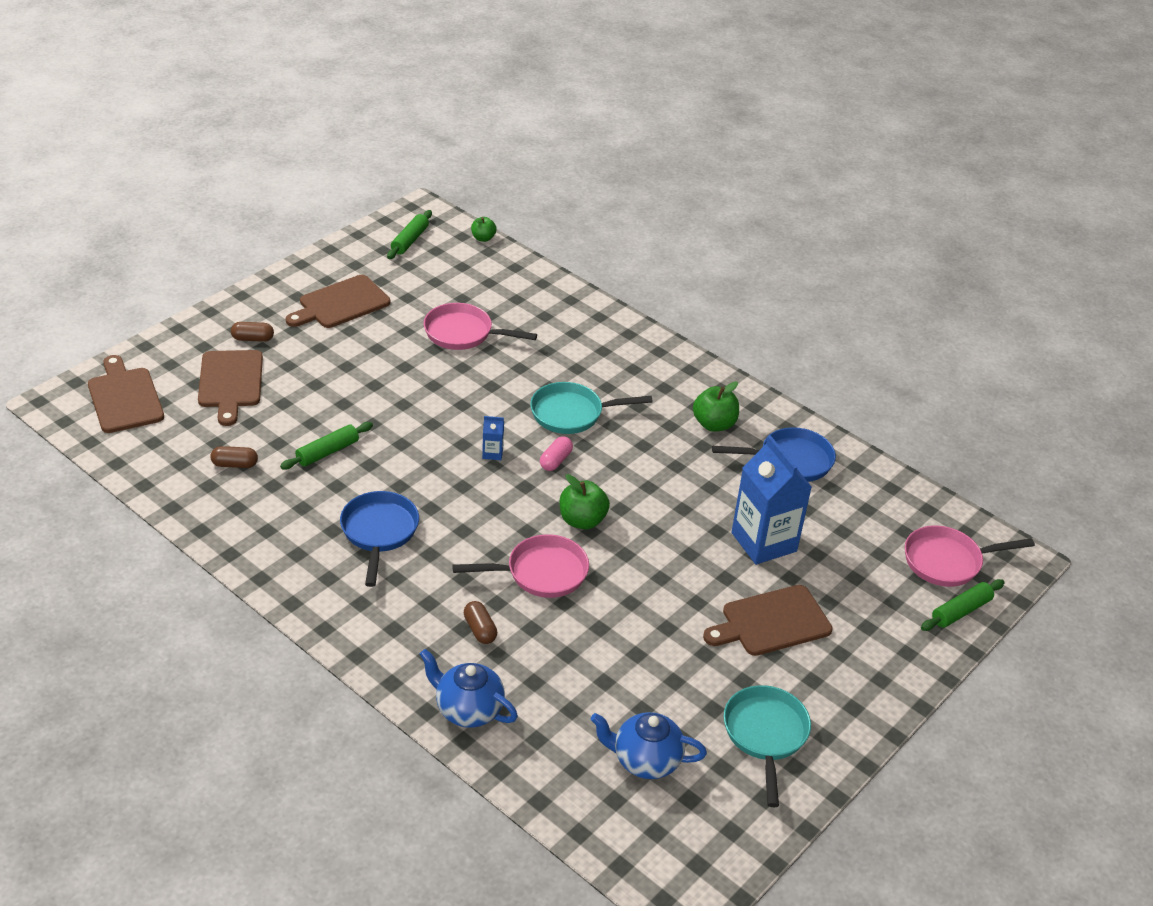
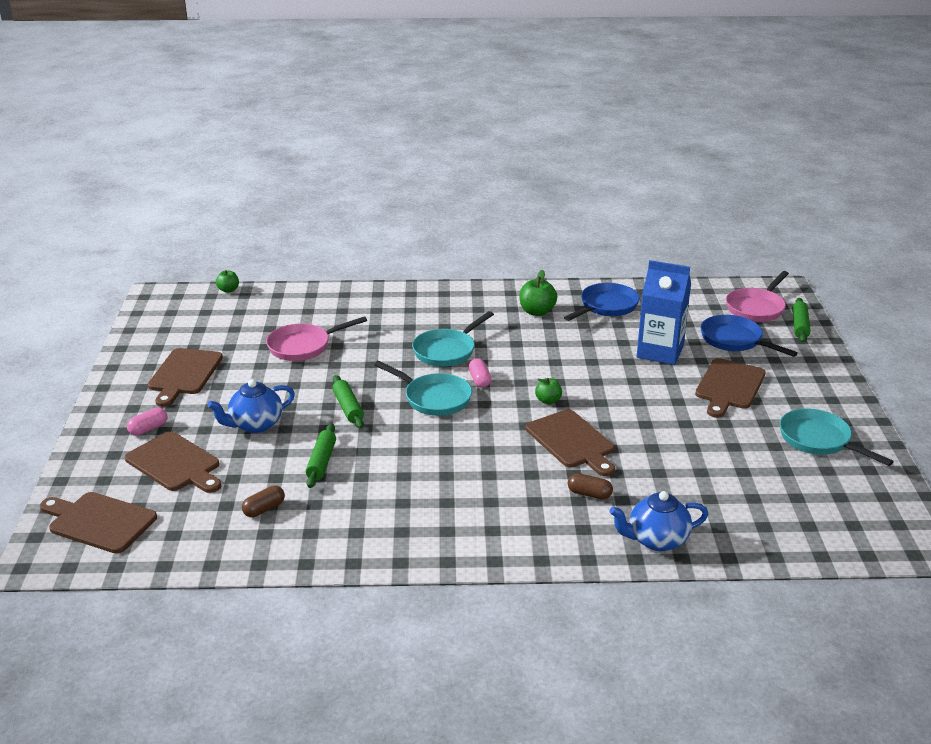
camera: 40 degrees left, 10 degrees down
(253, 339) = (148, 429): brown capsule -> pink capsule
(379, 532) = (436, 484): blue pan -> blue pan (734, 340)
(410, 240) = (176, 315): green rolling pin -> green rolling pin (348, 408)
(492, 453) = (434, 398): blue carton -> turquoise pan
(541, 573) = (572, 441): pink pan -> brown cutting board
(582, 520) = (548, 400): green apple -> green apple, size x0.62
(645, 760) = (788, 495): blue teapot -> blue teapot (255, 425)

